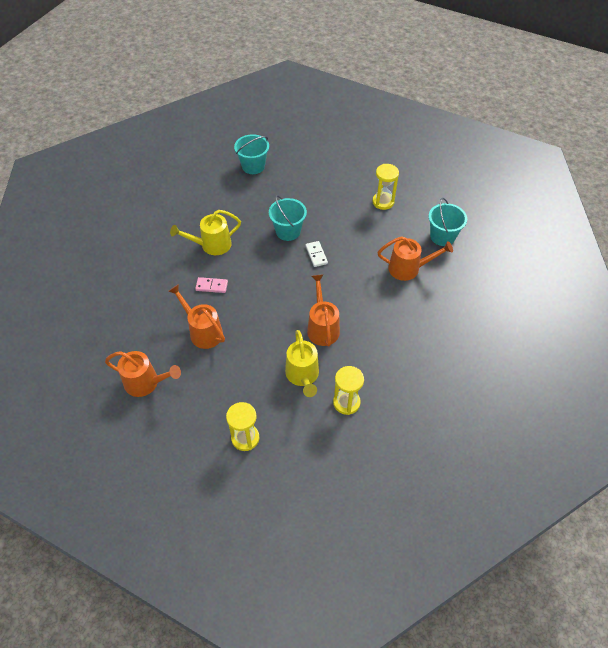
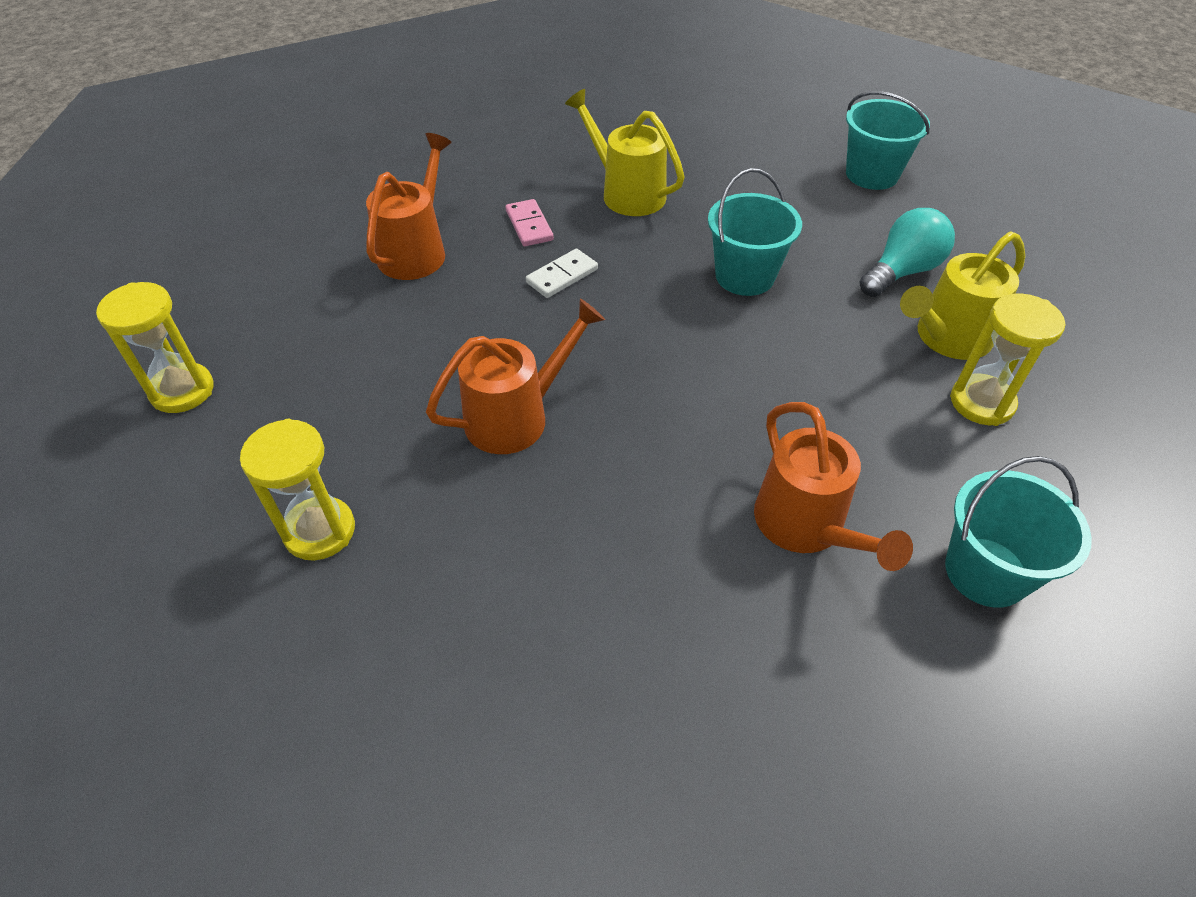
camera: 65 degrees right, 5 degrees down
(146, 383) = (274, 226): orange watering can -> none
(303, 376) = (367, 428): yellow watering can -> yellow watering can (946, 338)
(313, 187) = (901, 271): none -> turquoise light bulb
(316, 255) = (715, 339): white domino -> white domino (562, 276)

